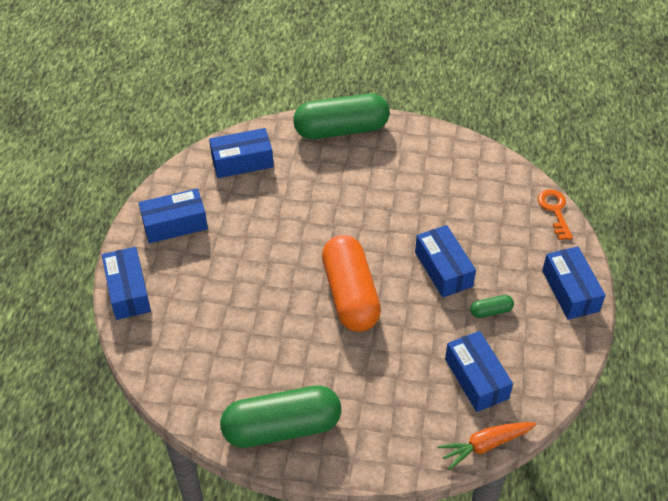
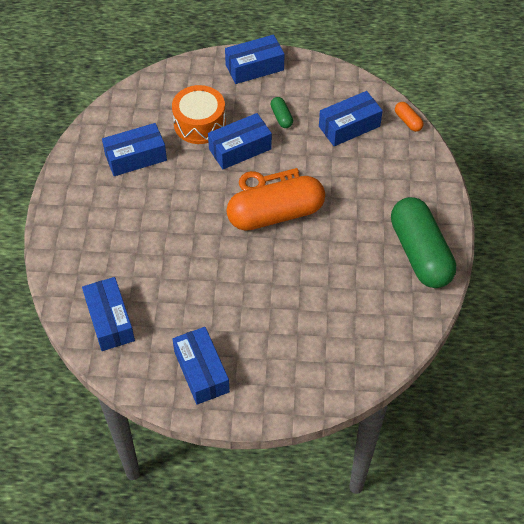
camera: 95 degrees left, 5 degrees up
(128, 291) = (293, 400): blue box -> blue box (136, 157)
(341, 129) = (63, 235): green capsule -> none
(480, 235) = (199, 124): none -> orange drum
(485, 445) = (408, 121): orange carrot -> orange capsule
(555, 211) = (168, 74): orange key -> orange key (263, 181)

